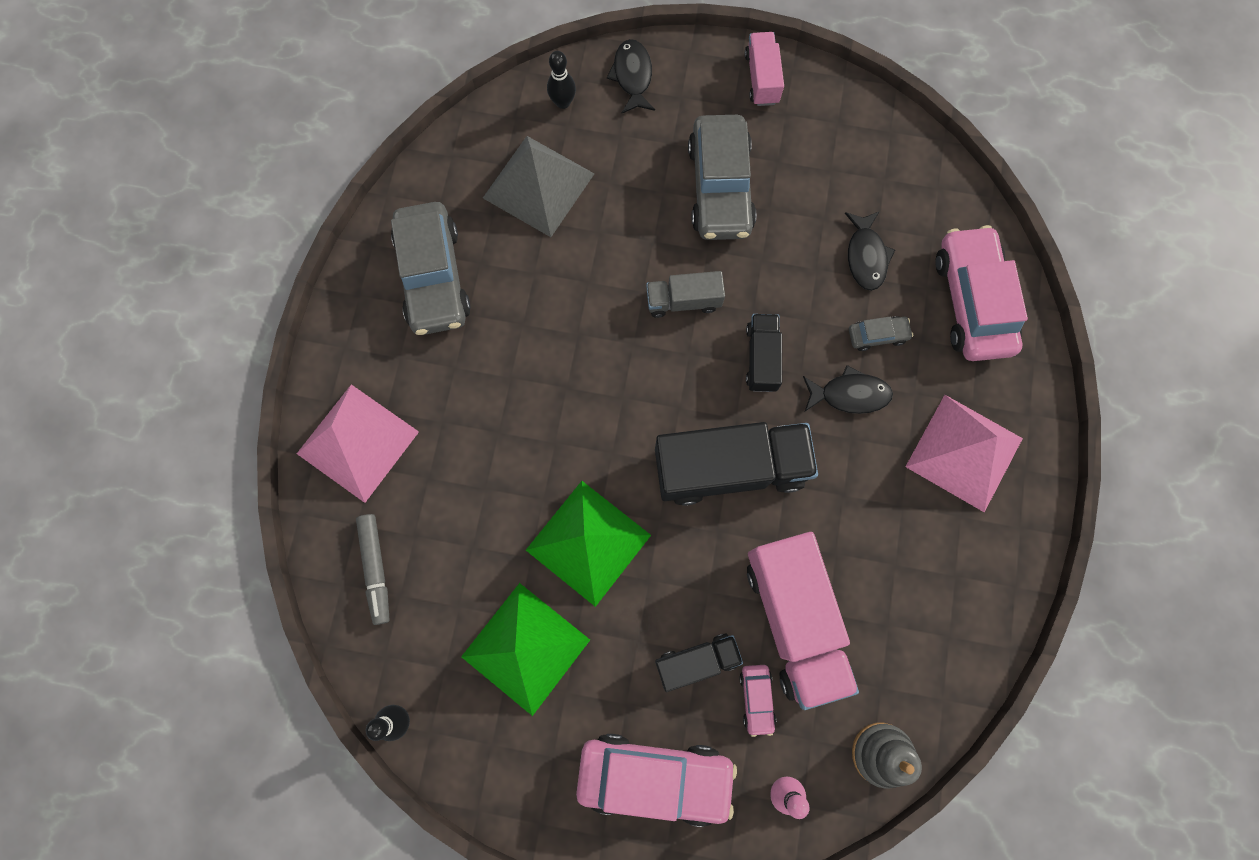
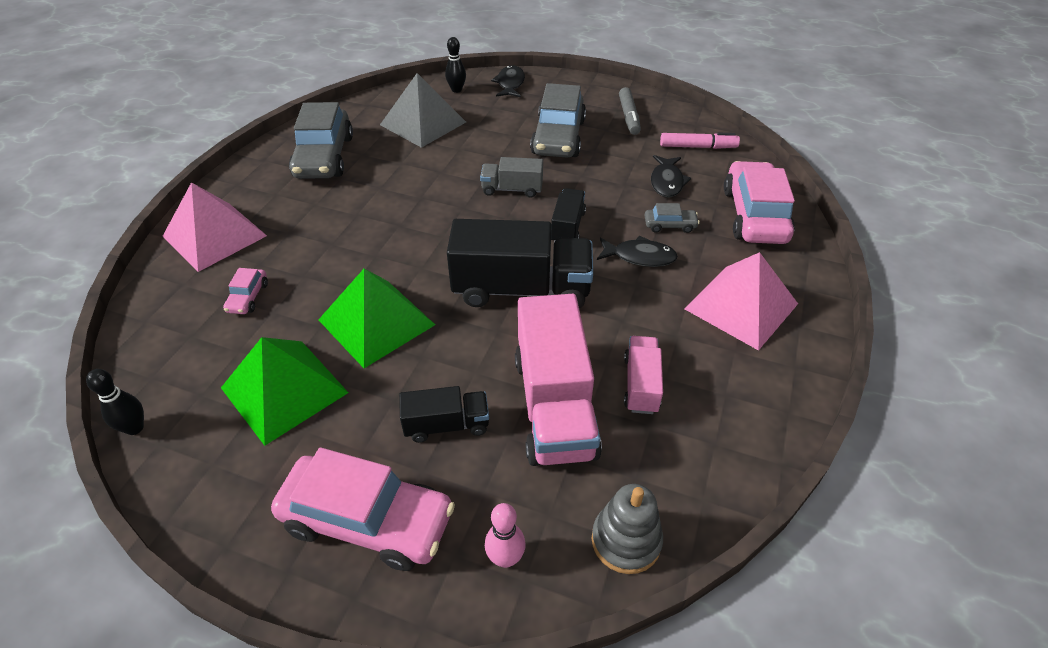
camera: 10 degrees right, 30 degrees down
(376, 568) = (181, 314): grey marker -> grey marker (629, 116)
(756, 698) = (499, 466): pink car -> pink car (248, 297)
(761, 78) = (603, 93): pink truck -> pink truck (641, 384)
(896, 180) = (697, 147): none -> pink marker

